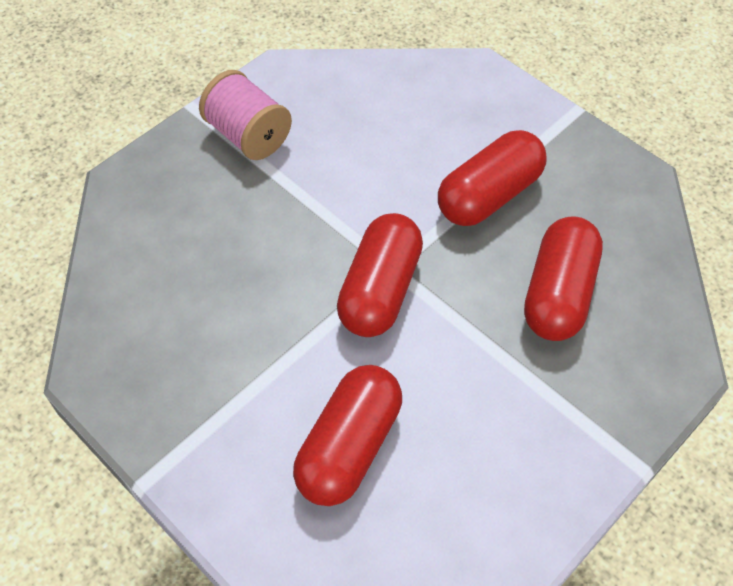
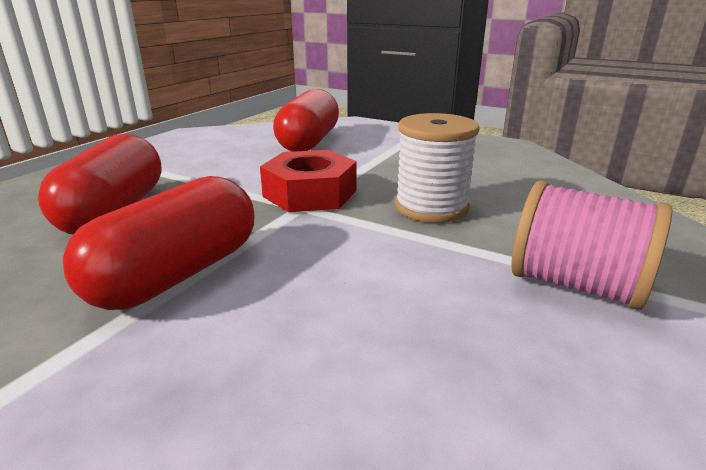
camera: 165 degrees right, 30 degrees down
(281, 241) = (431, 207): none -> white spool
(380, 290) = (310, 193): red capsule -> red nut

